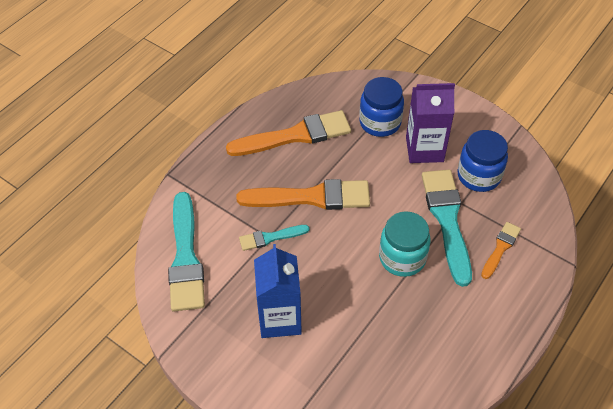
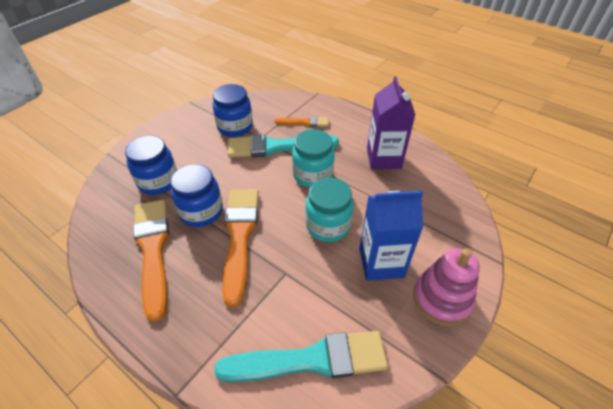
camera: 90 degrees left, 5 degrees down
(236, 369) = (441, 298): none -> pink stacking toy
(270, 238) = (287, 271): turquoise brush -> none
(327, 272) = (328, 225): none -> turquoise jar
(341, 163) = (201, 211): none -> blue jar
(424, 149) = (199, 154): purple carton -> purple carton (383, 158)
(500, 248) = (304, 122): orange brush -> orange brush turned 150 degrees clockwise

